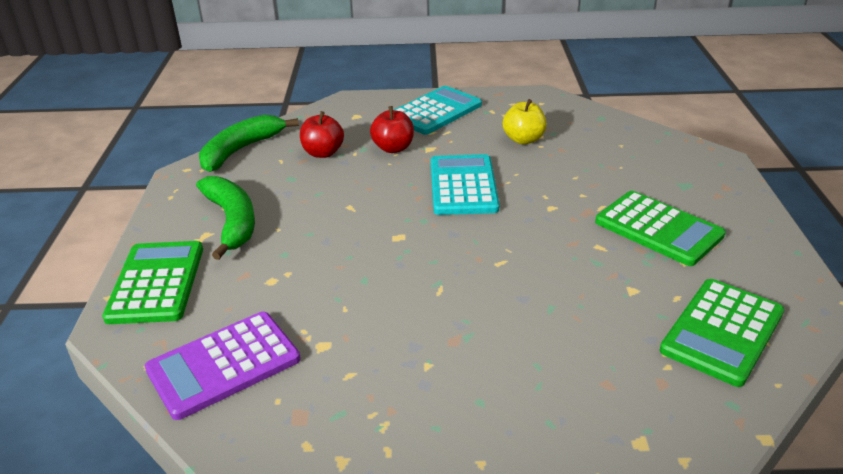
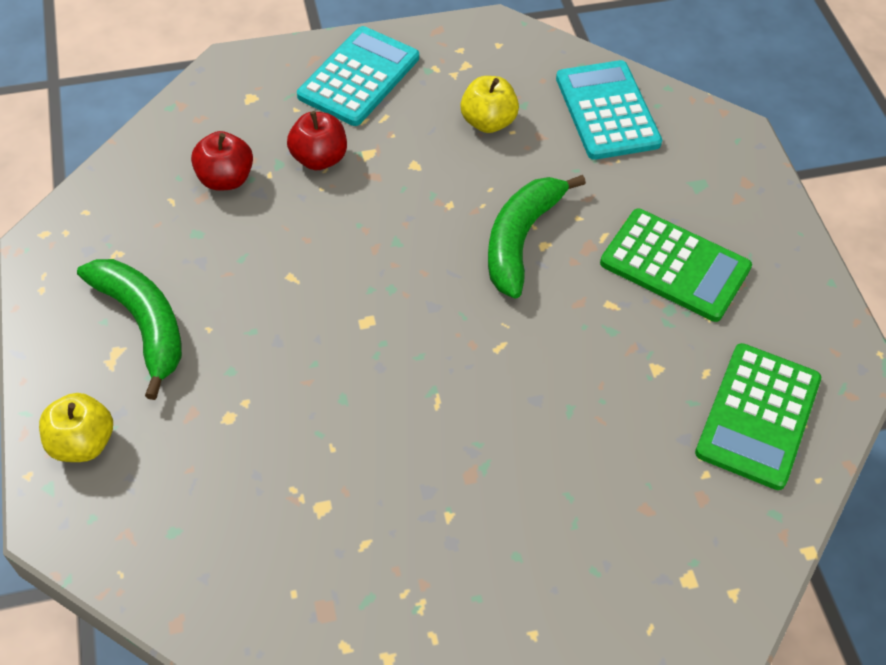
camera: 15 degrees left, 20 degrees up
(156, 283) = (83, 443): green calculator -> yellow apple
(224, 364) = (214, 554): purple calculator -> none
(240, 150) = (108, 187): green banana -> green banana (520, 240)
(463, 186) = (427, 220): turquoise calculator -> turquoise calculator (607, 111)

